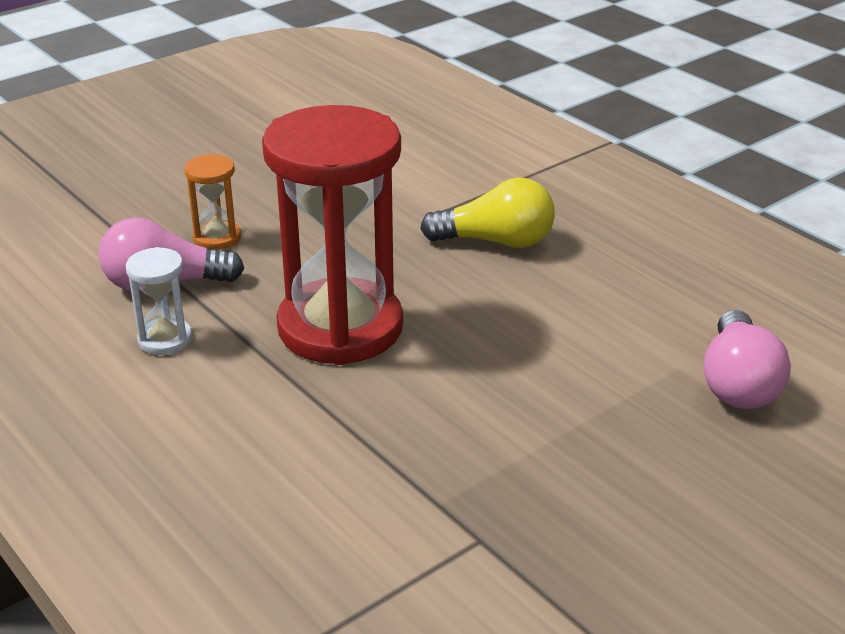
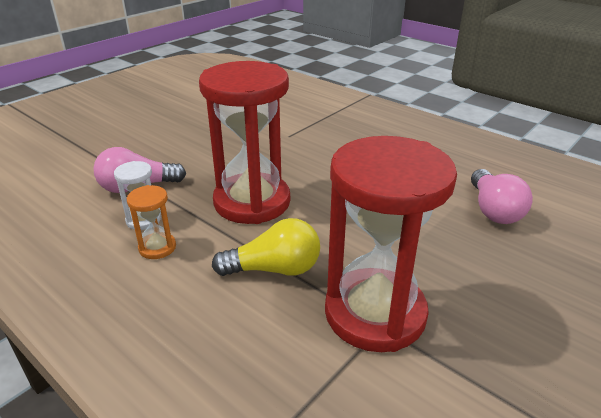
camera: 10 degrees left, 0 degrees up
(217, 238) = (165, 159): orange hourglass -> orange hourglass (157, 247)
(477, 520) = (375, 313): none -> red hourglass
(496, 241) = (328, 147): yellow light bulb -> yellow light bulb (274, 269)

